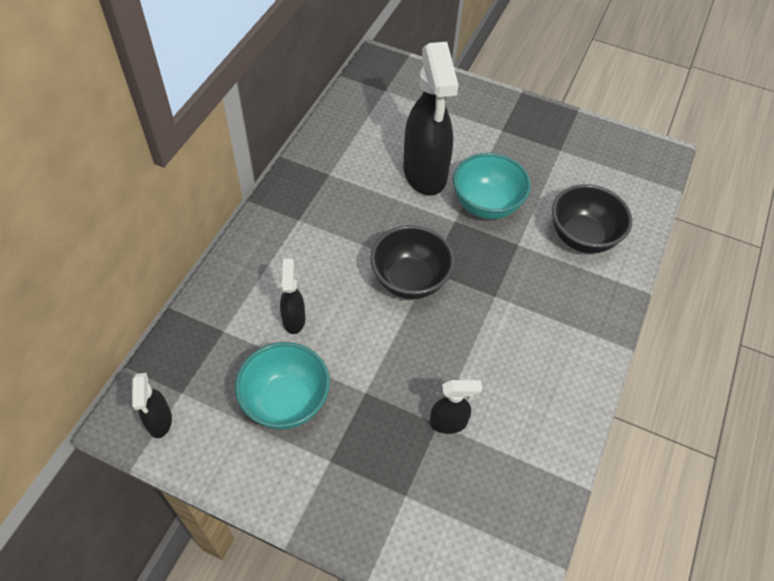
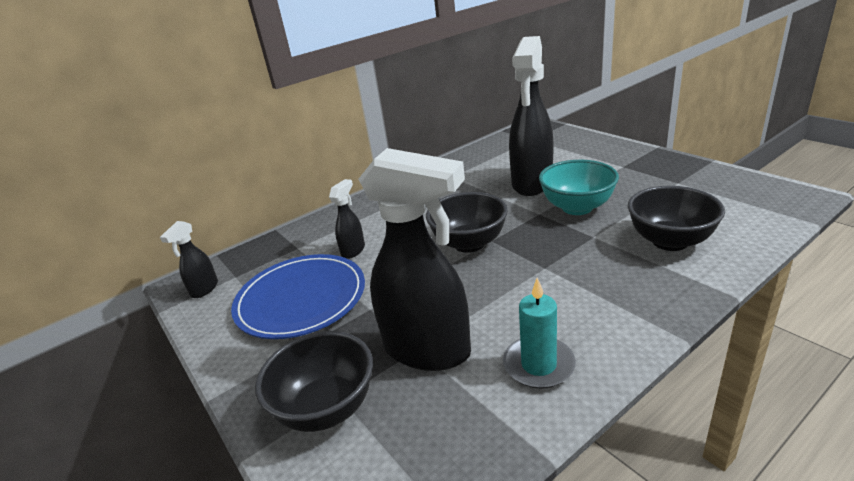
camera: 35 degrees right, 25 degrees down
(286, 401) = (301, 299): turquoise bowl -> blue plate
(402, 510) = (326, 408): none -> black bowl
(449, 423) = (428, 350): black spray bottle -> black spray bottle, size x2.17
(541, 408) = (538, 365): none -> turquoise candle

